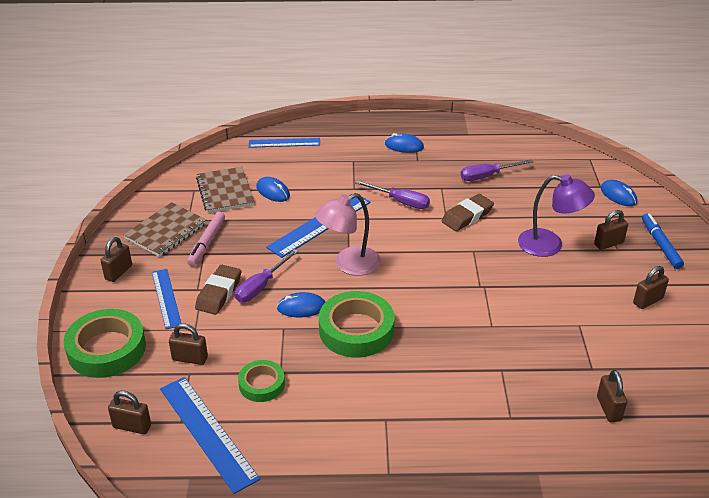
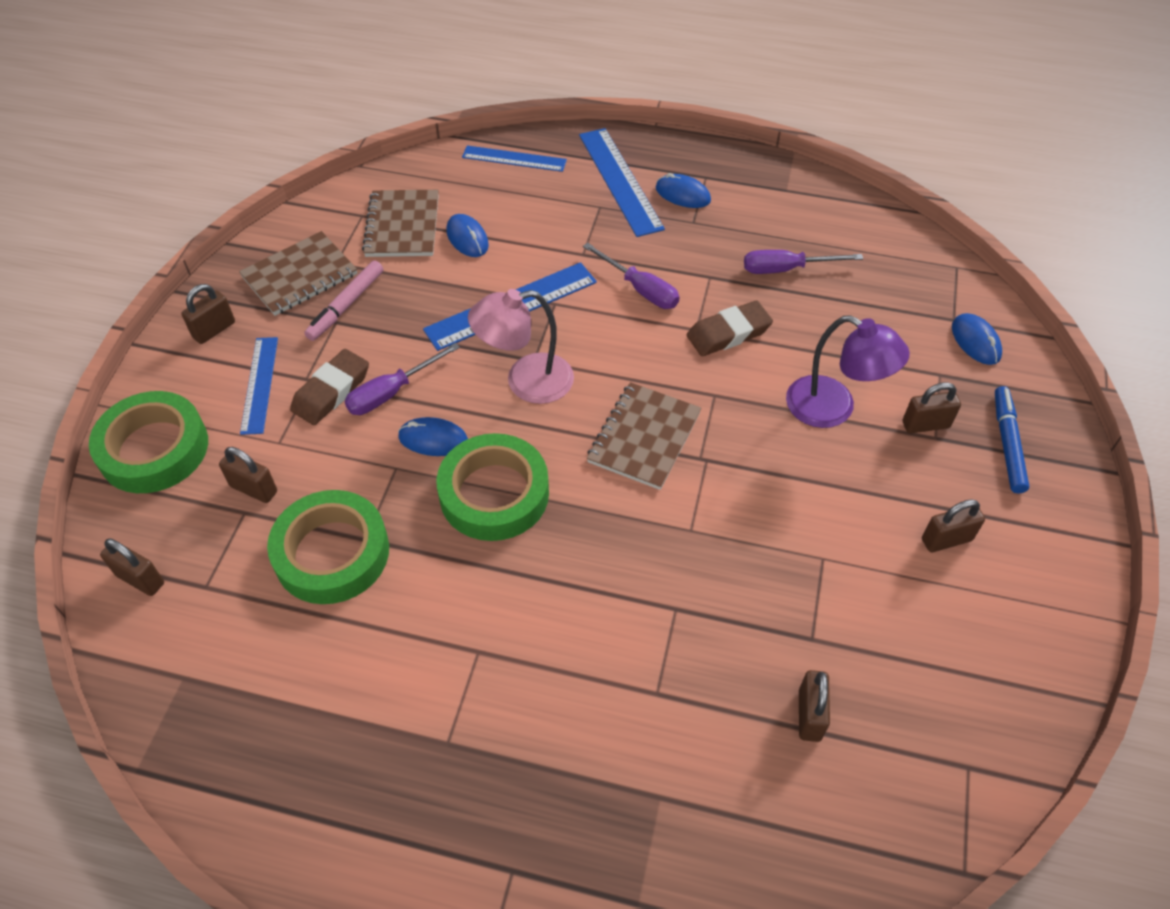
camera: 15 degrees right, 15 degrees up
(207, 432) = (232, 613): blue ruler -> blue ruler (620, 181)
(261, 384) = (332, 553): green tape -> green tape, size x1.75
(440, 281) = (644, 437): none -> brown notebook

